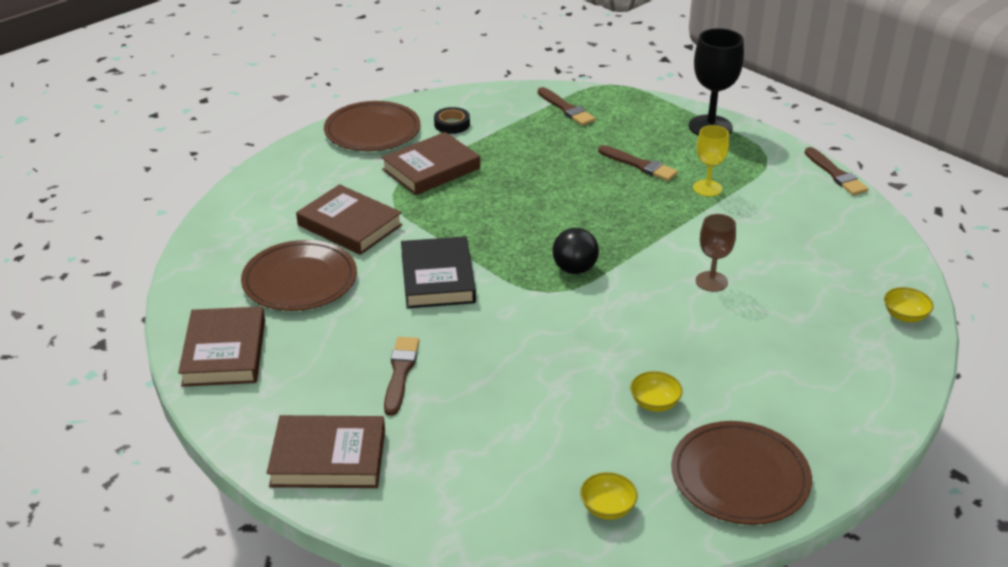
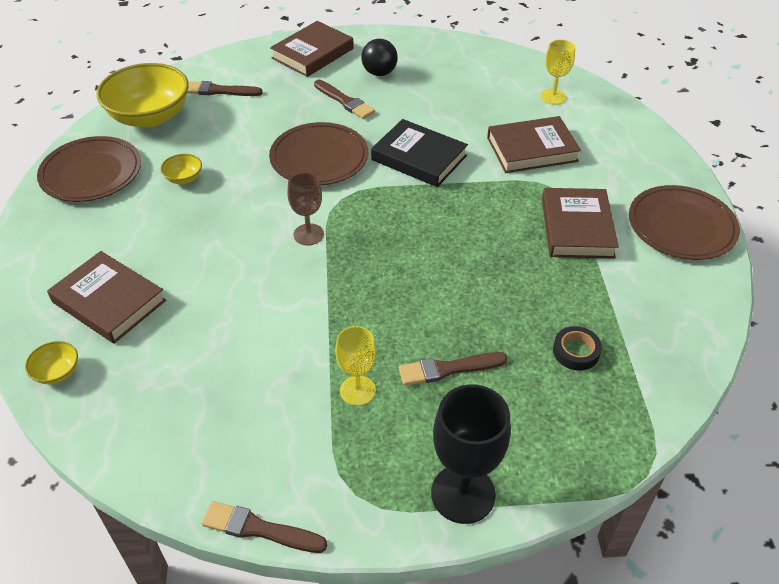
camera: 130 degrees right, 10 degrees up
(224, 352) = (443, 54): brown book -> brown book (109, 301)
(244, 246) = (553, 97): none -> yellow goblet
(300, 280) = (485, 103): brown plate -> brown plate (319, 158)
(452, 124) = (652, 282): black tape -> black tape (576, 351)
(566, 109) = (615, 389): brown brush -> brown brush (219, 91)
(574, 269) = (349, 226): black ball -> black ball (379, 73)
(607, 508) = (150, 116): yellow bowl -> yellow bowl, size x2.36
(711, 281) = (242, 289): brown goblet -> brown goblet (308, 234)

